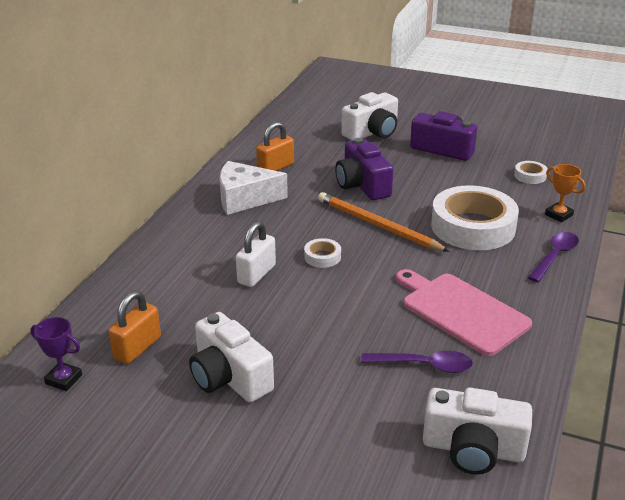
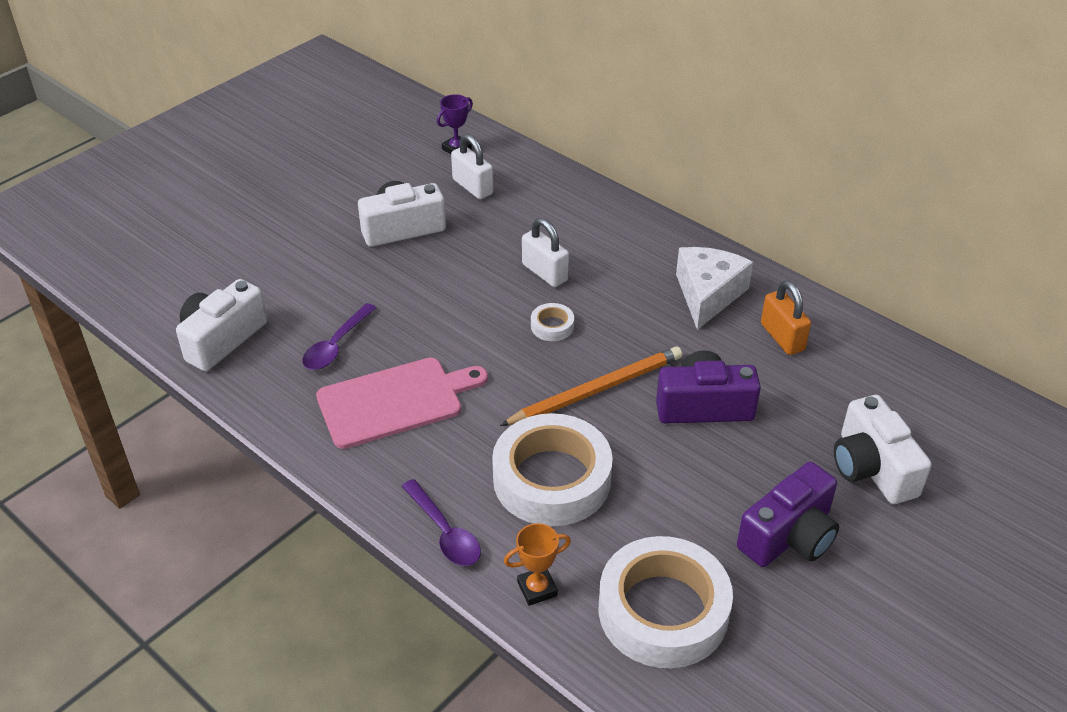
camera: 110 degrees right, 10 degrees up
(137, 348) = (472, 187): orange padlock -> white padlock
(530, 176) = (663, 611): white tape -> white tape, size x2.40

